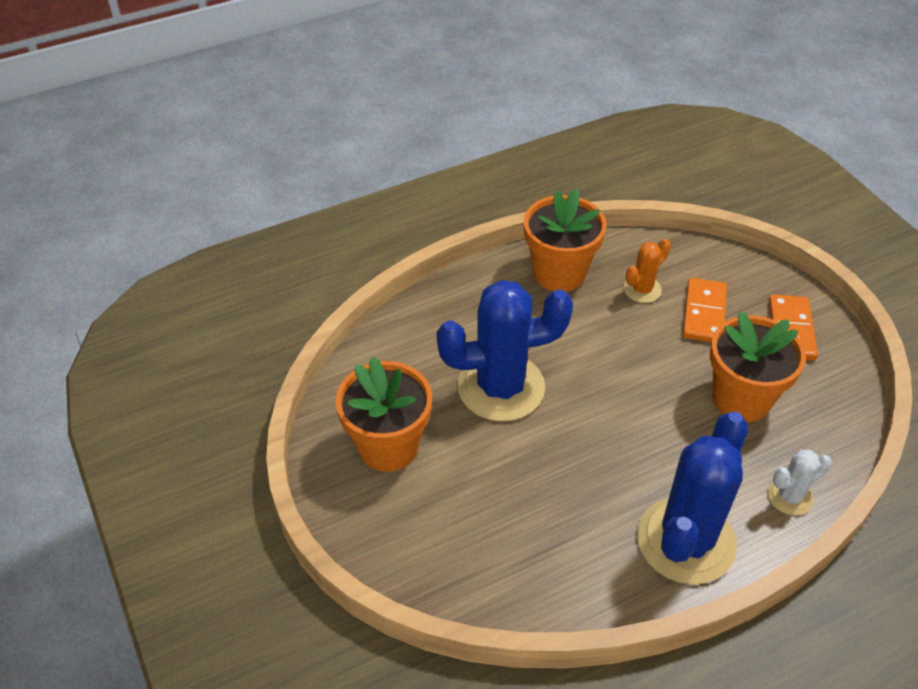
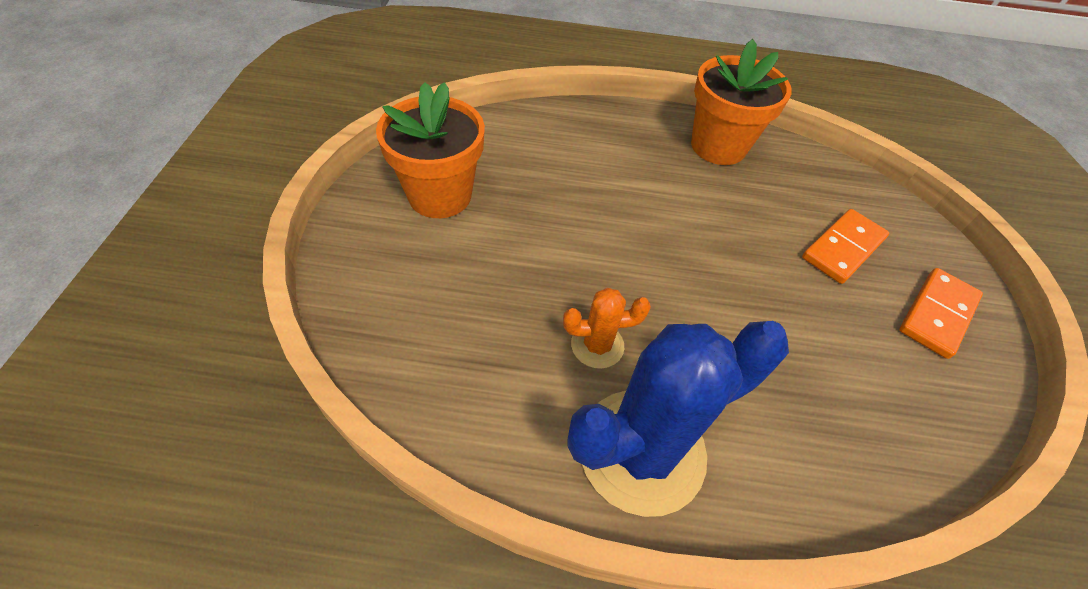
camera: 30 degrees right, 5 degrees up
(501, 387) = (581, 204): blue cactus -> none
(642, 289) = (791, 197): orange cactus -> orange cactus (597, 345)
(741, 399) = (824, 348): orange flower pot -> none
(790, 496) = (807, 484): white cactus -> none

